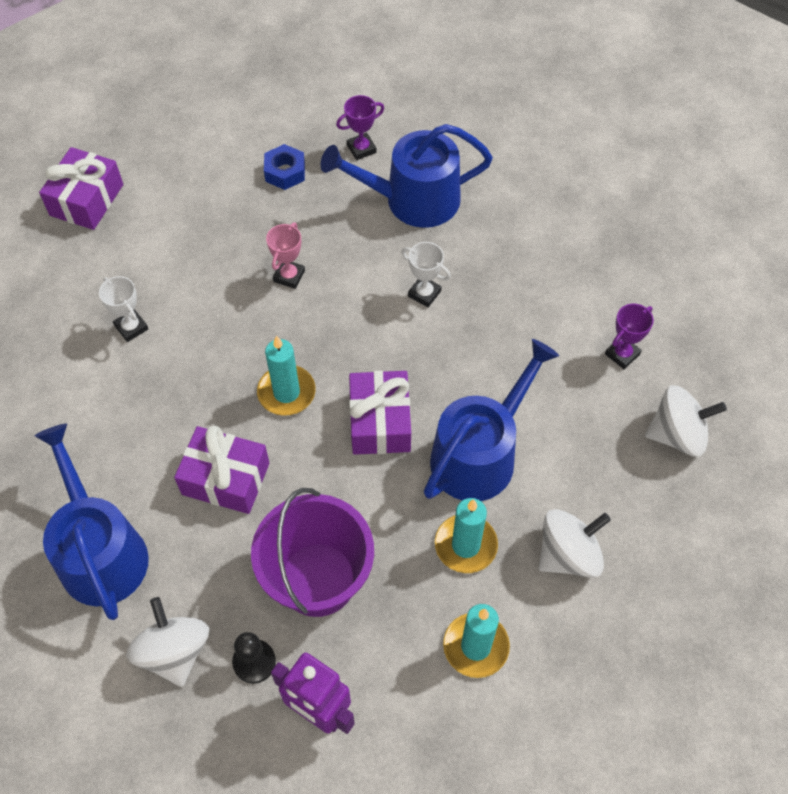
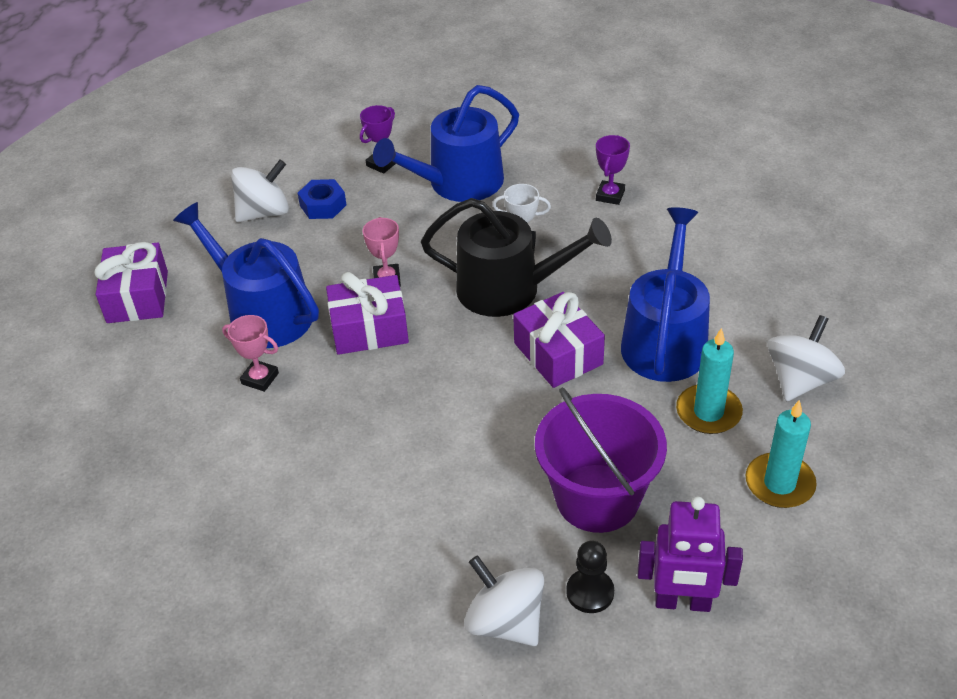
camera: 25 degrees left, 15 degrees down
(100, 552) = (366, 573): blue watering can -> blue watering can (263, 313)
(131, 327) = (260, 378): white trophy -> pink trophy
(226, 478) = (447, 458): purple gift -> purple gift (369, 329)
(286, 392) = (453, 367): turquoise candle -> none
(382, 335) = (508, 289): none -> black watering can
(622, 354) = (725, 222): purple trophy -> purple trophy (610, 195)
(677, 434) = (815, 259): white spinning top -> white spinning top (264, 213)

